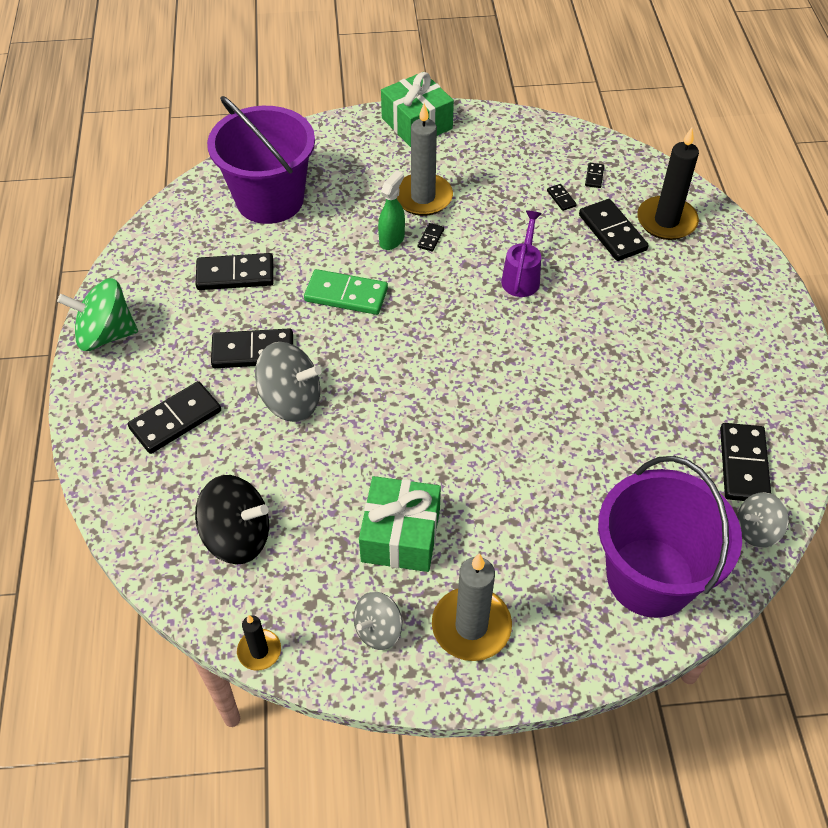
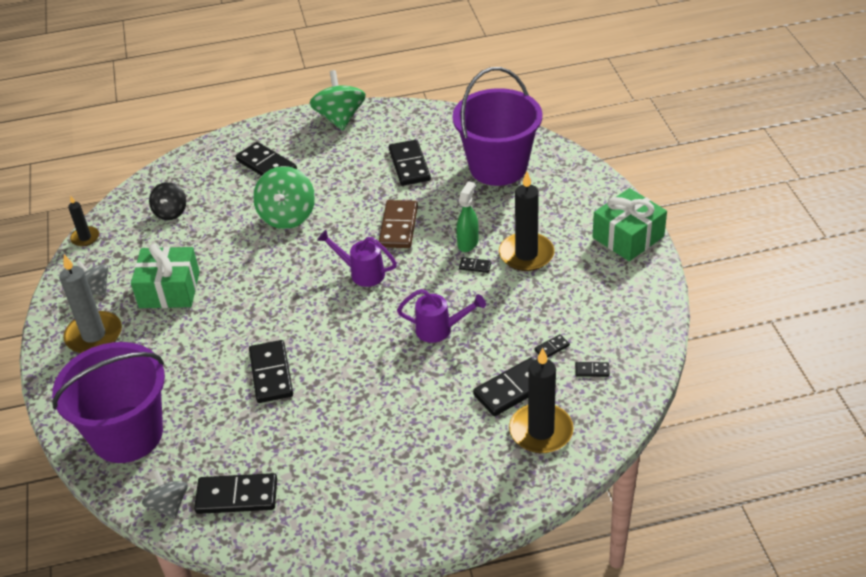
camera: 85 degrees right, 10 degrees down
(237, 536) = (170, 212): black spinning top -> black spinning top, size x0.62
(253, 351) = (332, 189): black domino -> black domino (271, 374)
(291, 401) = (287, 216): grey spinning top -> green spinning top
(346, 295) = (398, 226): green domino -> brown domino
(392, 239) = (468, 243): green spray bottle -> green spray bottle turned 90 degrees counterclockwise
(417, 334) = (361, 273): none -> purple watering can
(423, 197) = (526, 254): grey candle -> black candle

